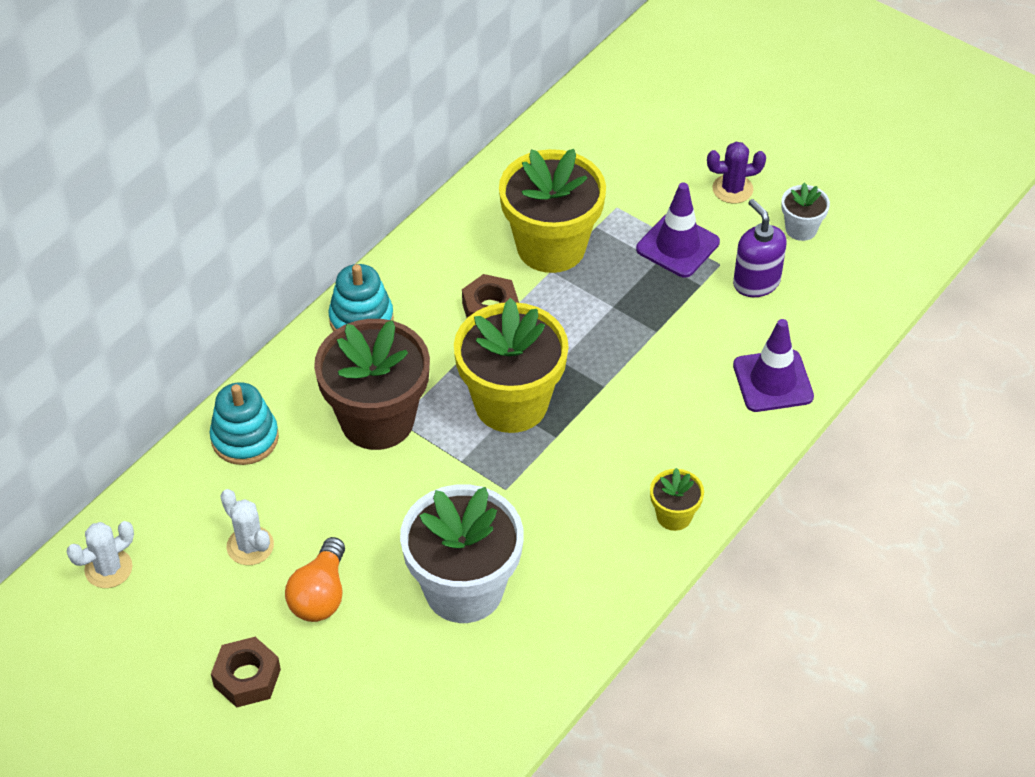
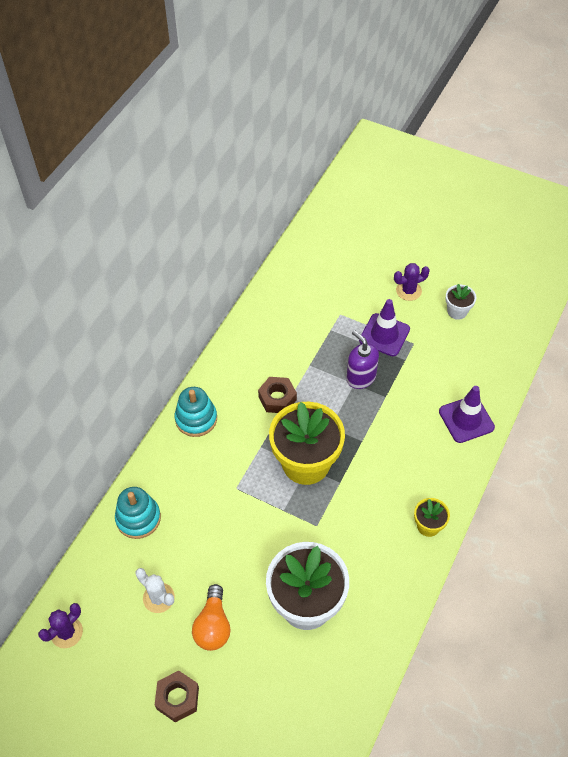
camera: 10 degrees left, 5 degrees up
(108, 568) = (66, 632): white cactus -> purple cactus
(377, 420) = (222, 490): brown flower pot -> none
(551, 247) = (305, 348): yellow flower pot -> none
(756, 282) = (439, 352): purple soap dispenser -> purple soap dispenser (361, 377)

